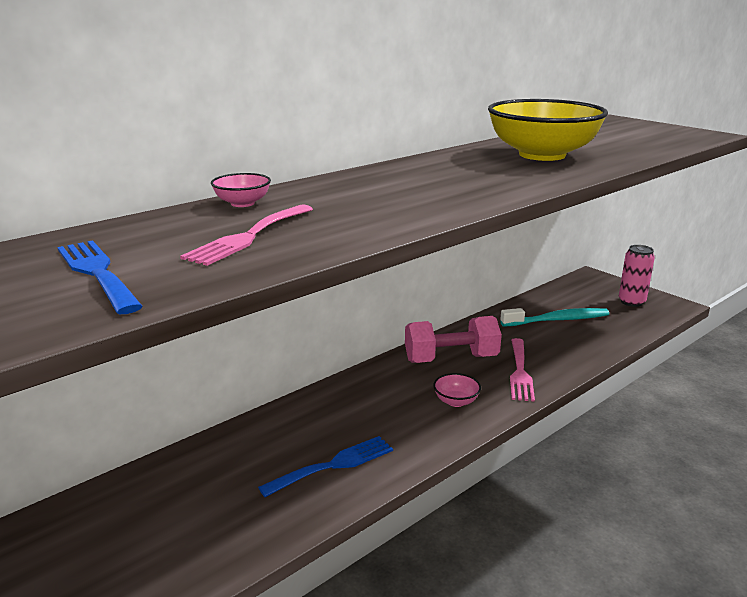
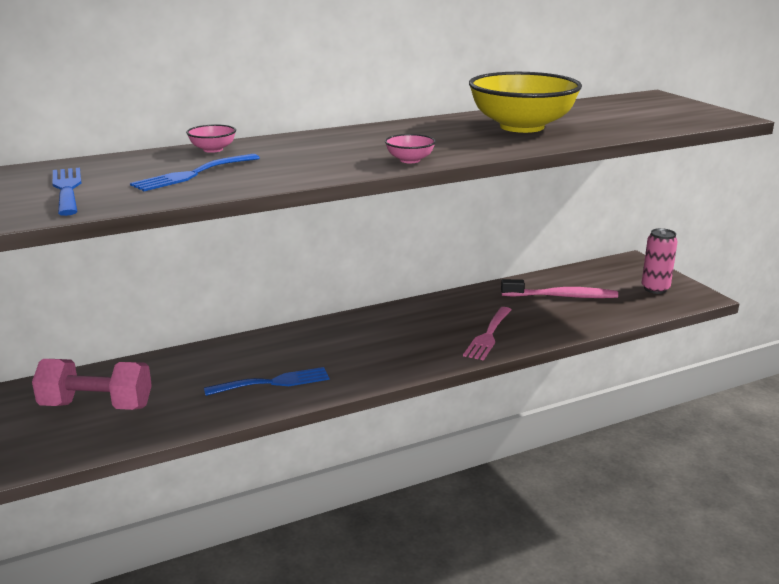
camera: 15 degrees right, 0 degrees up
(249, 236) = (192, 174): pink fork -> blue fork
(451, 359) = (431, 317): pink dumbbell -> pink dumbbell (96, 406)
(456, 401) = (410, 351): pink bowl -> pink bowl (410, 160)
(558, 320) = (562, 296): turquoise toothbrush -> pink toothbrush

